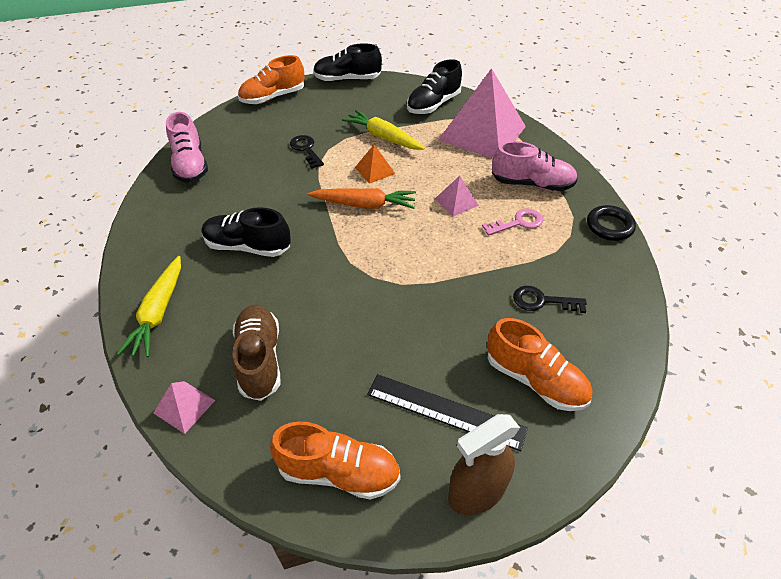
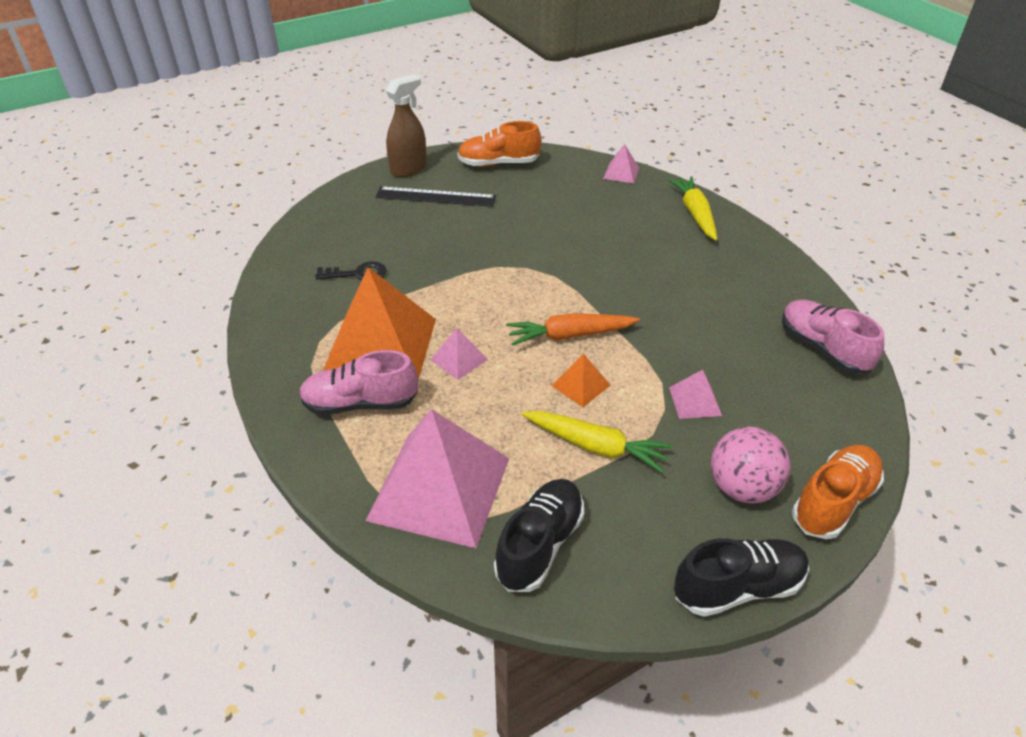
camera: 165 degrees right, 5 degrees down
(248, 246) = (666, 272): black shoe -> none
(260, 359) = (588, 201): brown shoe -> none
(306, 149) = (695, 401): black key -> pink pyramid
(314, 109) = (742, 488): none -> pink ball
(518, 223) = (380, 346): pink key -> orange pyramid
(535, 380) = (368, 222): orange shoe -> none
(609, 226) = (268, 360): black ring -> none

